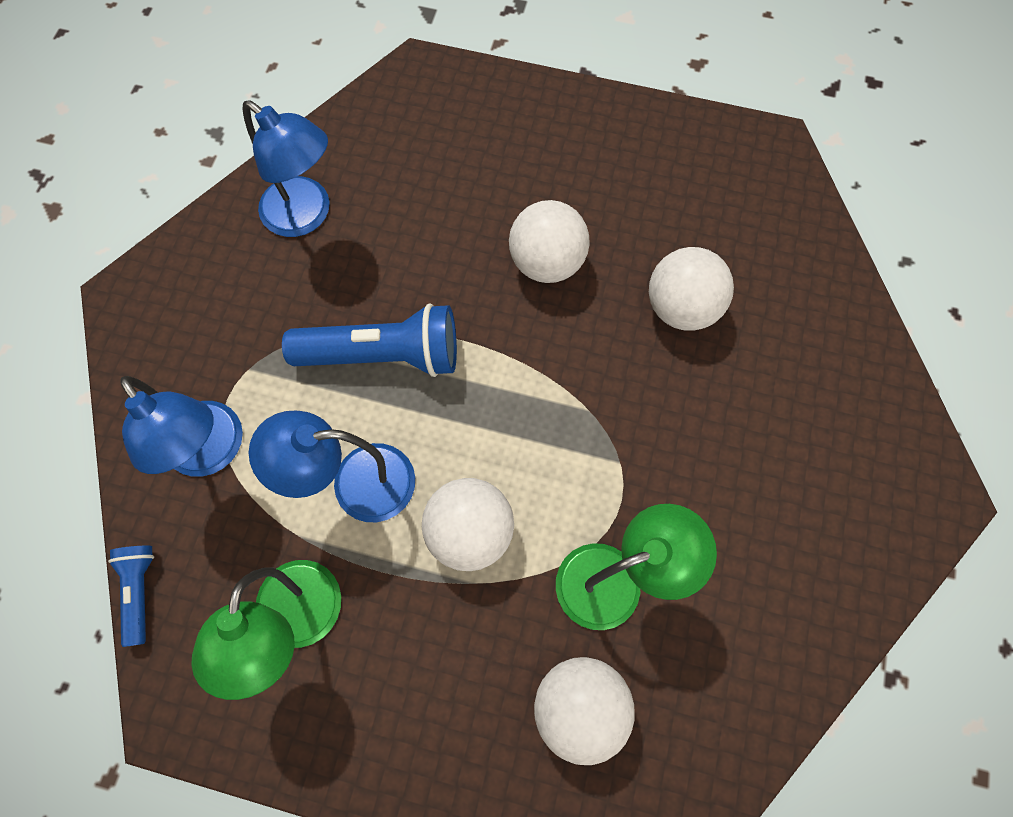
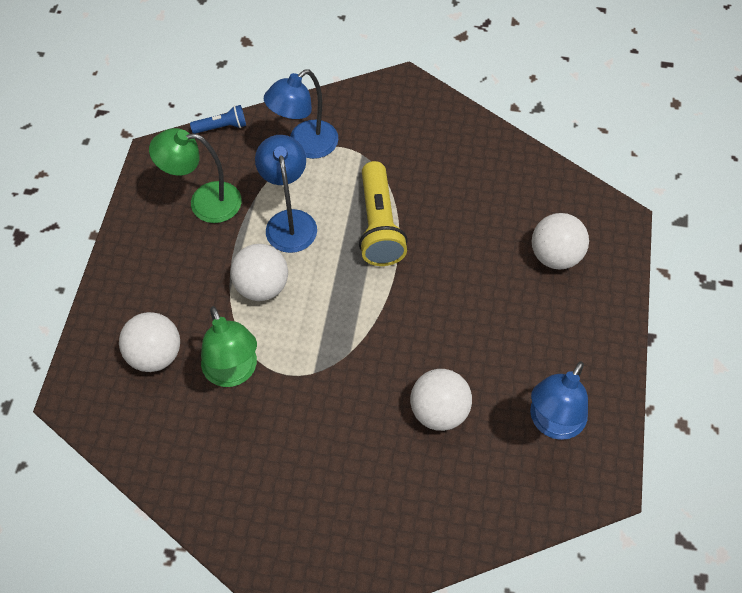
camera: 85 degrees right, 10 degrees down
(306, 216) = (479, 168): blue lamp -> blue lamp (552, 423)
(384, 355) = (379, 225): blue flashlight -> yellow flashlight
(547, 262) = (464, 318): white ball -> white ball (555, 256)

